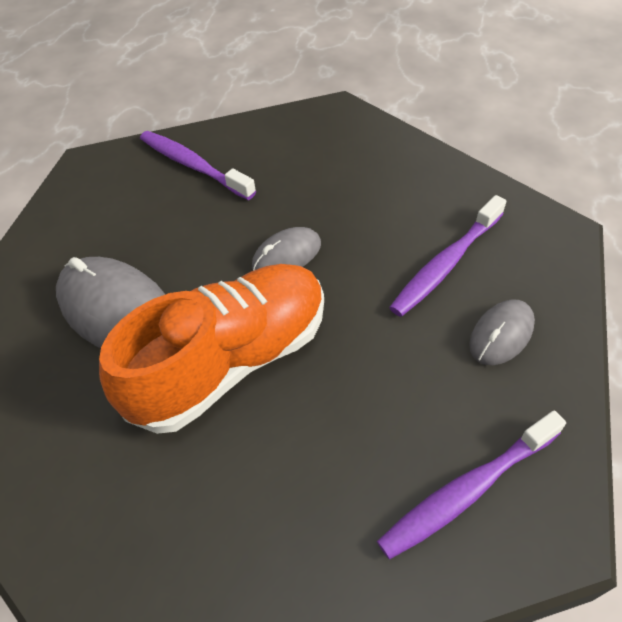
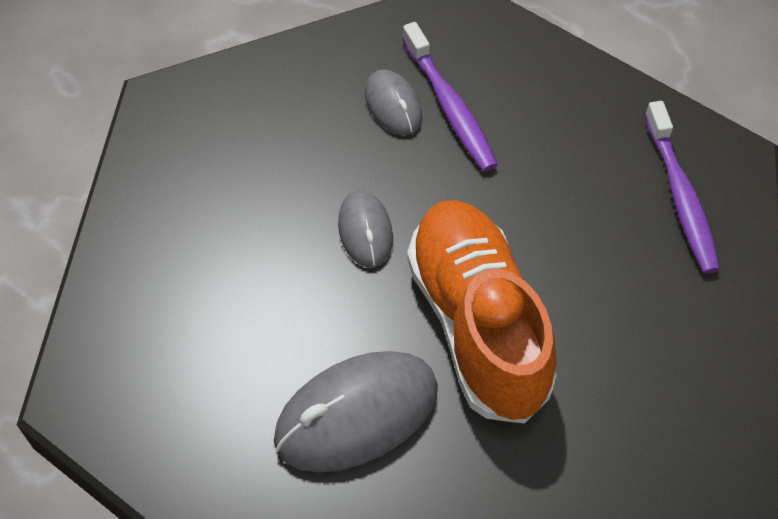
camera: 70 degrees left, 5 degrees up
(193, 165) = (163, 276): purple toothbrush -> none
(501, 334) = (549, 104): grey mouse -> grey mouse (393, 105)

